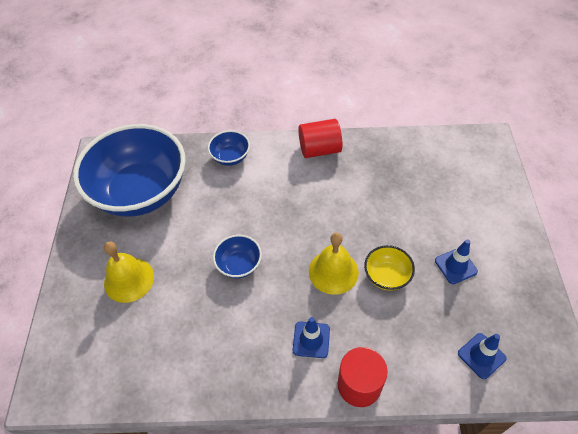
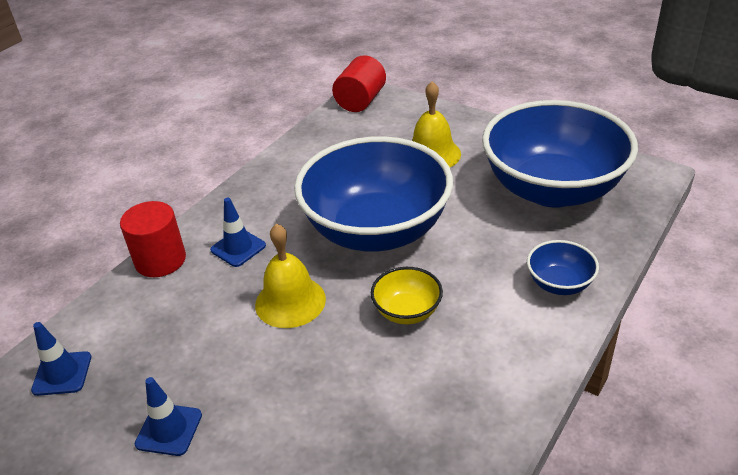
camera: 125 degrees right, 15 degrees down
(239, 265) = (376, 230): blue bowl -> blue bowl, size x2.42
(319, 149) = (504, 391): red cylinder -> red cylinder (360, 101)
(387, 276) = (234, 347): yellow bowl -> yellow bowl (407, 311)

